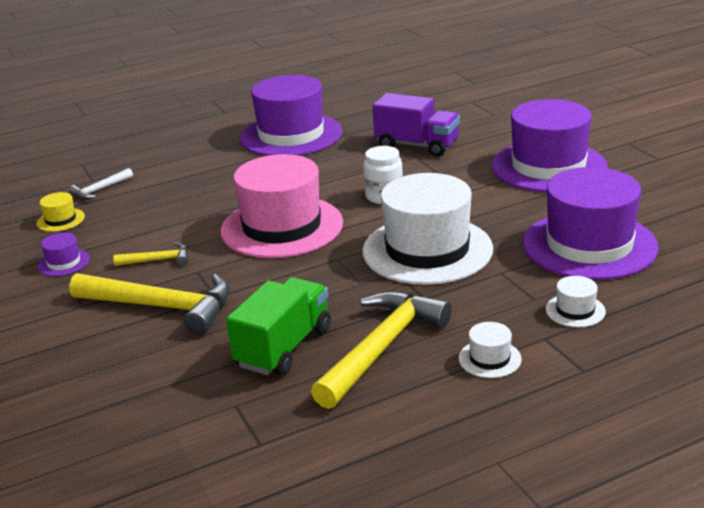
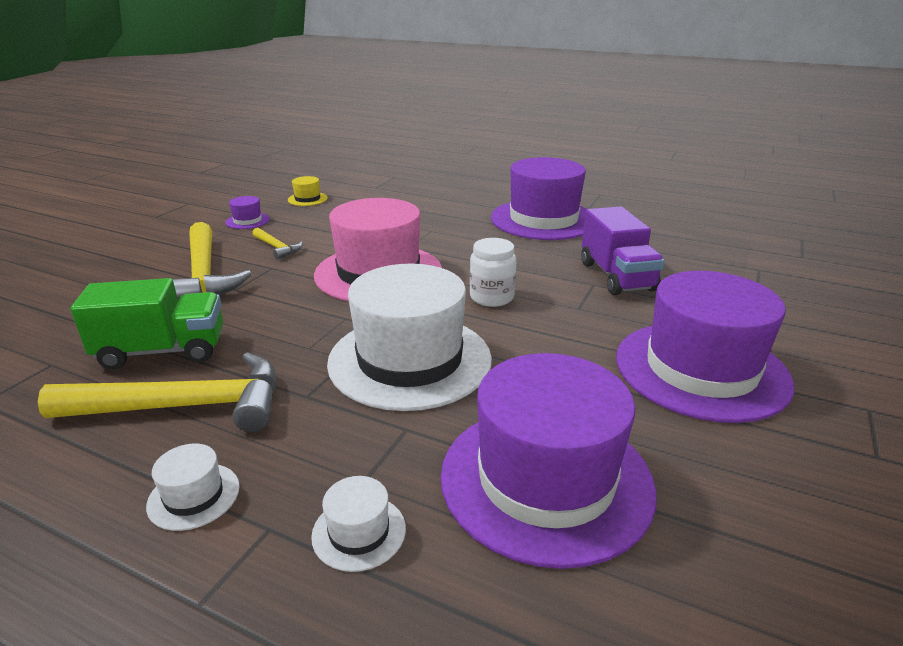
camera: 50 degrees right, 0 degrees up
(100, 189) = (364, 194): white hammer -> none

